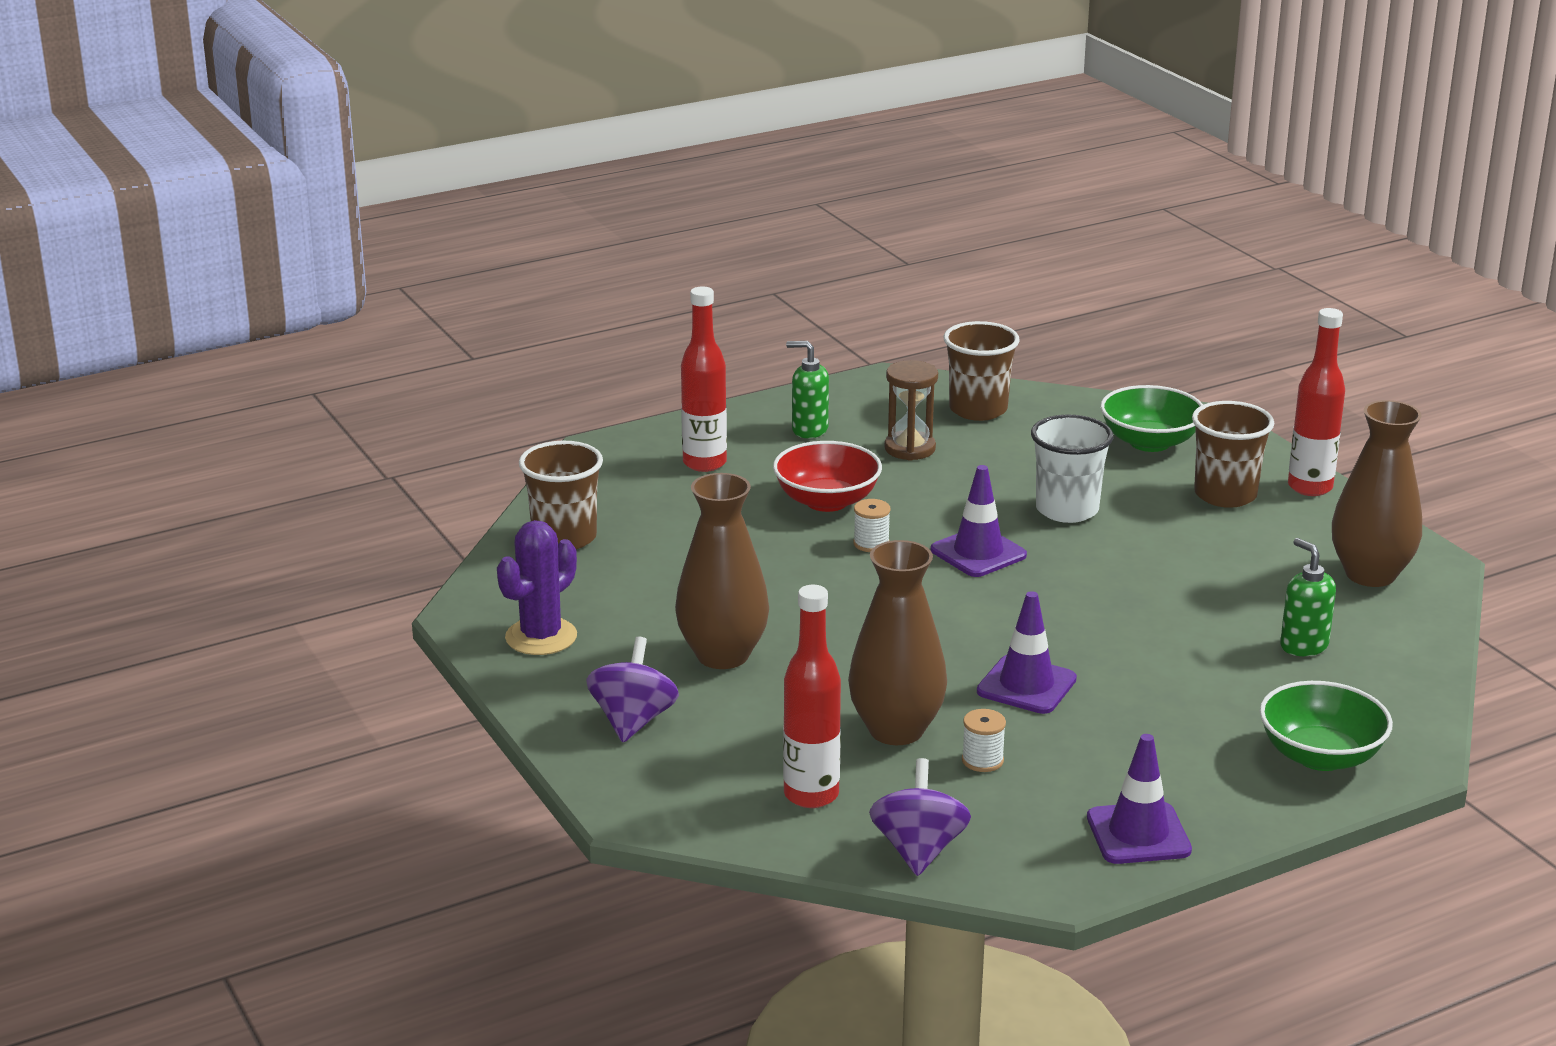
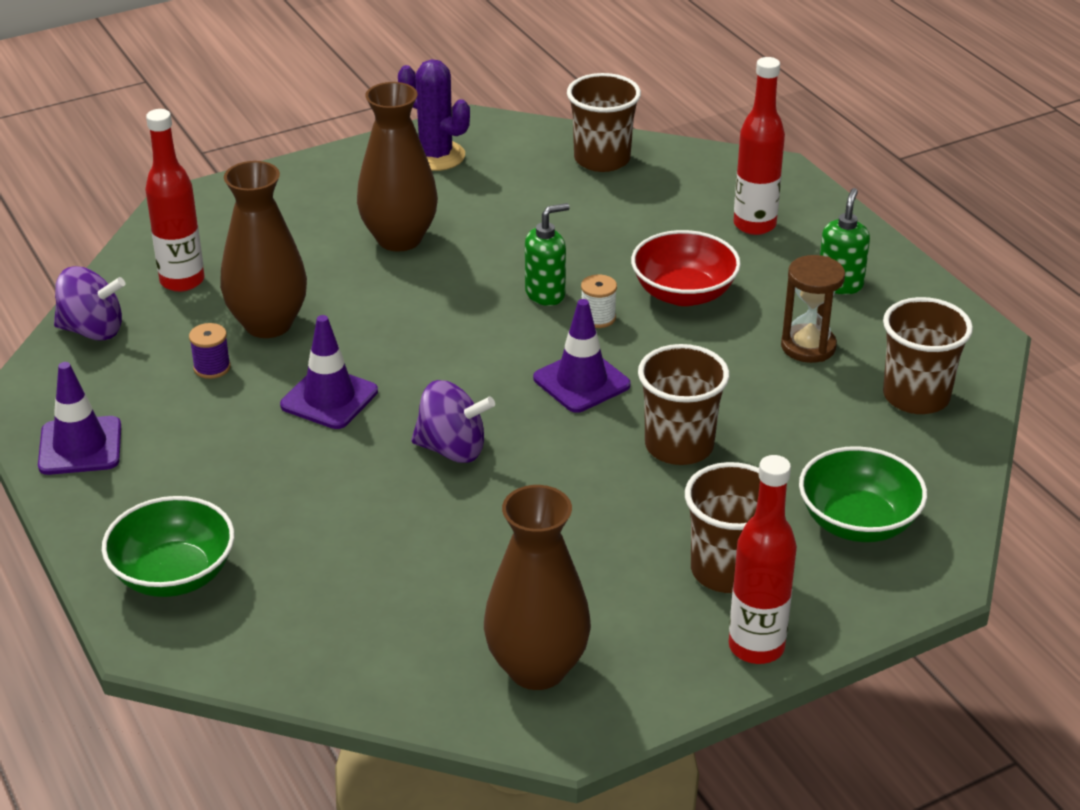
camera: 90 degrees right, 10 degrees up
(633, 721) = (304, 200): purple spinning top -> purple spinning top (452, 449)
(982, 760) = (212, 367): white spool -> purple spool
(1067, 510) = (679, 446): white cup -> brown cup
(1303, 646) = (382, 590): green soap dispenser -> green soap dispenser (545, 294)

